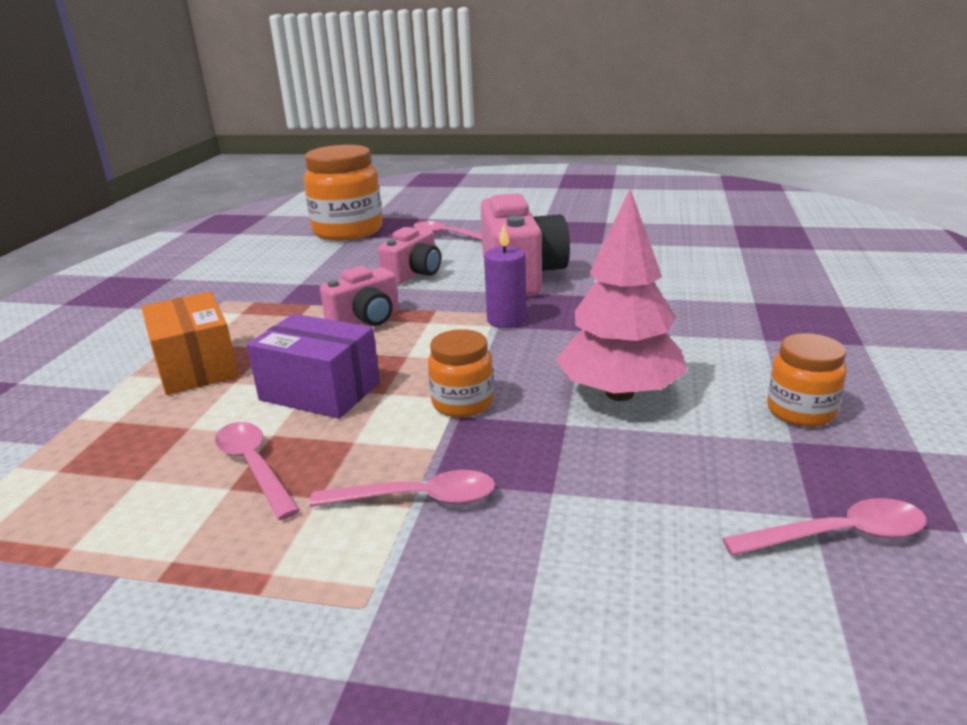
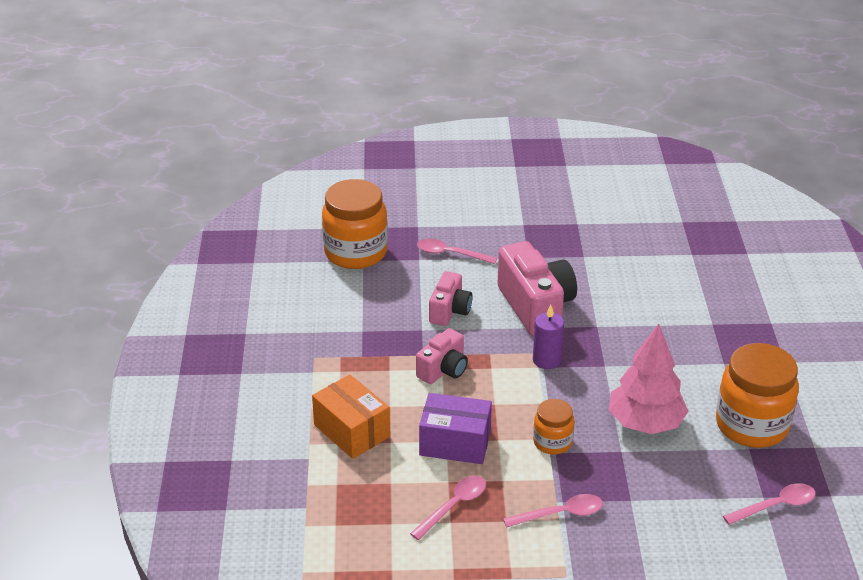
camera: 15 degrees left, 10 degrees up
(254, 466) = (454, 506): pink spoon -> pink spoon turned 90 degrees clockwise
(801, 411) = (751, 425): orange jar -> orange jar, size x1.89

